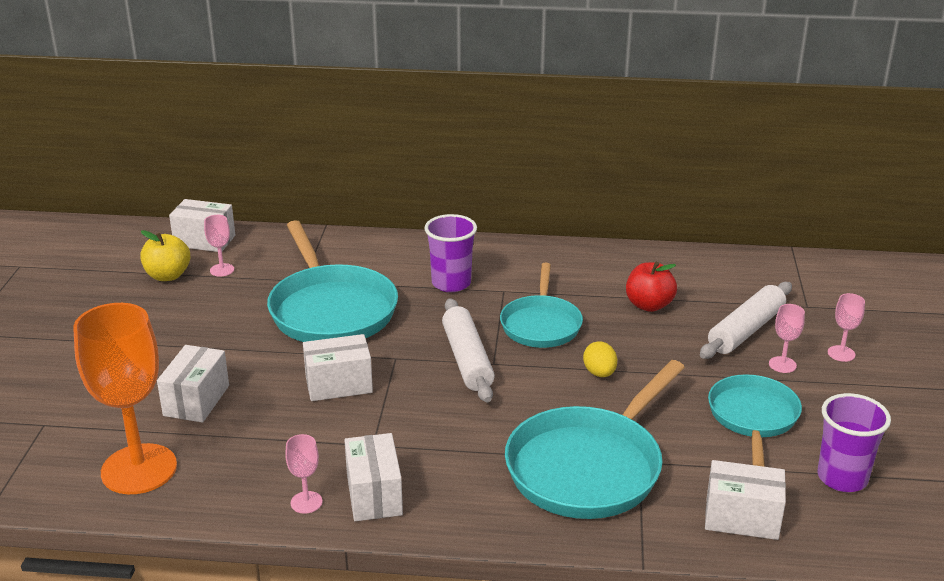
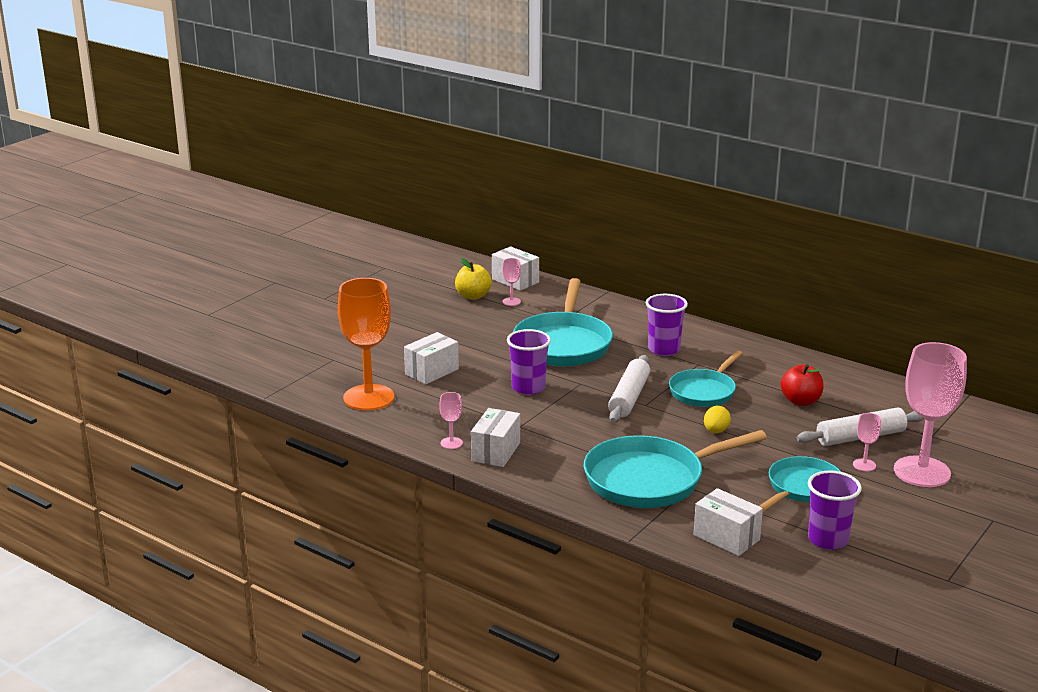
camera: 30 degrees right, 5 degrees down
(339, 385) = (528, 388): white box -> purple cup
(841, 353) = (922, 472): pink goblet -> pink goblet, size x2.42

